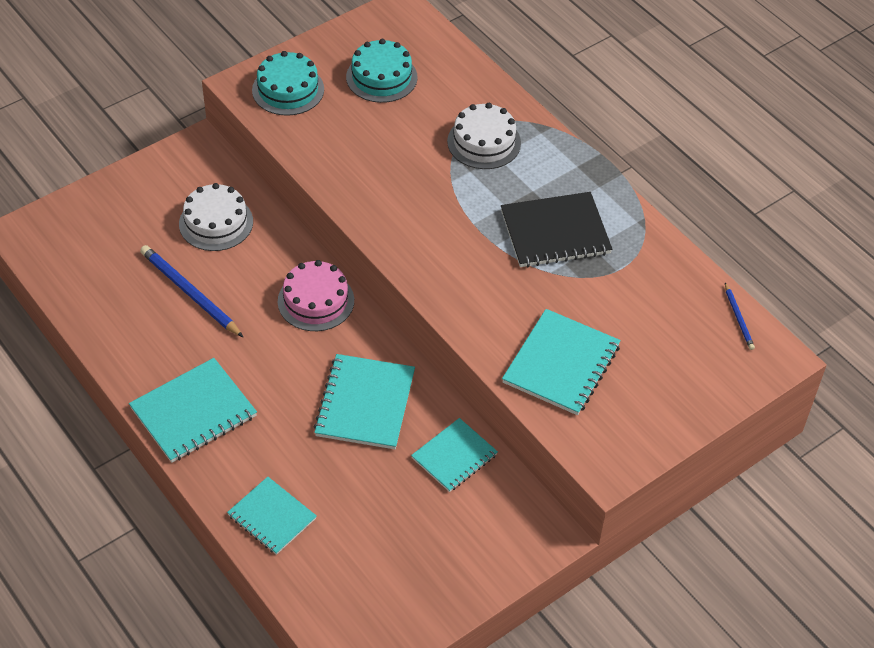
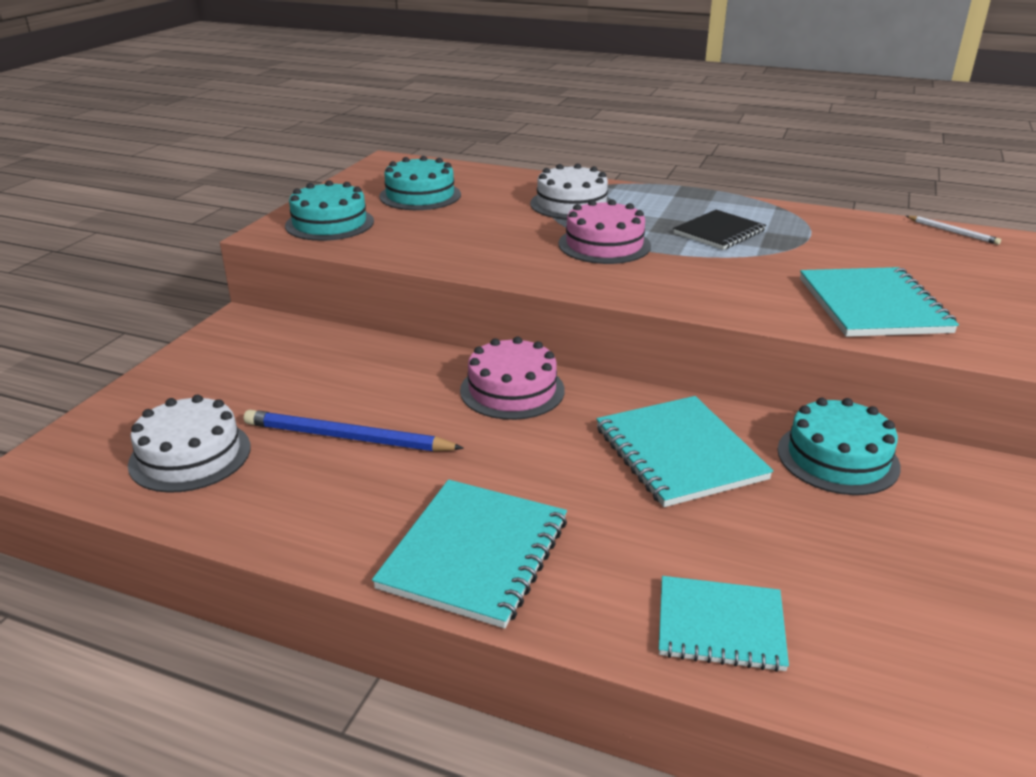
camera: 30 degrees left, 20 degrees down
(216, 222) = (321, 369): white cake -> white cake (190, 455)
(454, 208) = (604, 245): none -> pink cake
(454, 456) = (837, 458): turquoise notebook -> turquoise cake
(555, 232) = (719, 232): black notebook -> black notebook, size x0.67
(738, 318) = (952, 232): blue pencil -> white pencil

